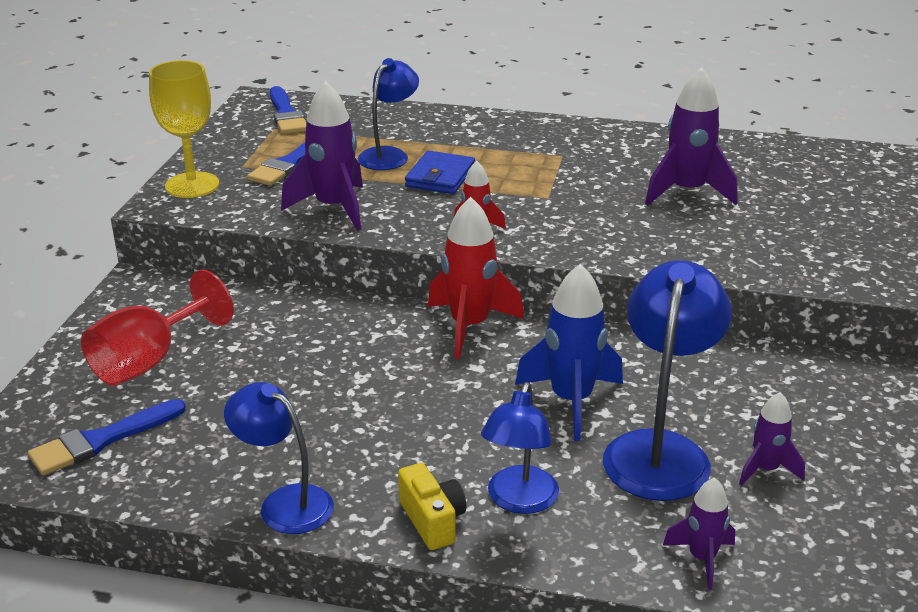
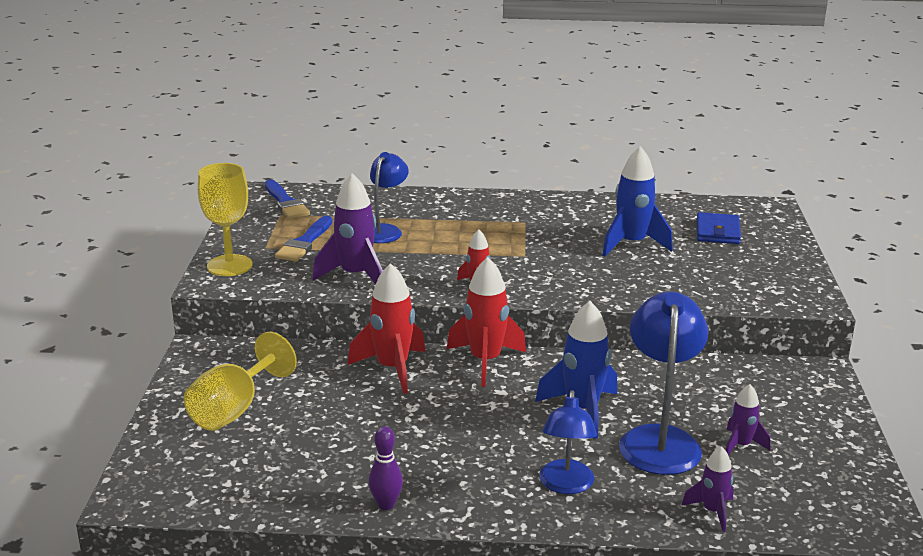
camera: 10 degrees left, 5 degrees down
(101, 440) = (219, 473): blue brush -> none
(149, 361) = (234, 409): red goblet -> yellow goblet
(284, 503) = (386, 504): blue lamp -> purple bowling pin
(354, 326) = (392, 369): none -> red rocket
(432, 520) = (505, 505): yellow camera -> none
(440, 177) = (433, 245): blue wallet -> blue wallet (717, 232)
(687, 192) = (631, 244): purple rocket -> blue rocket

